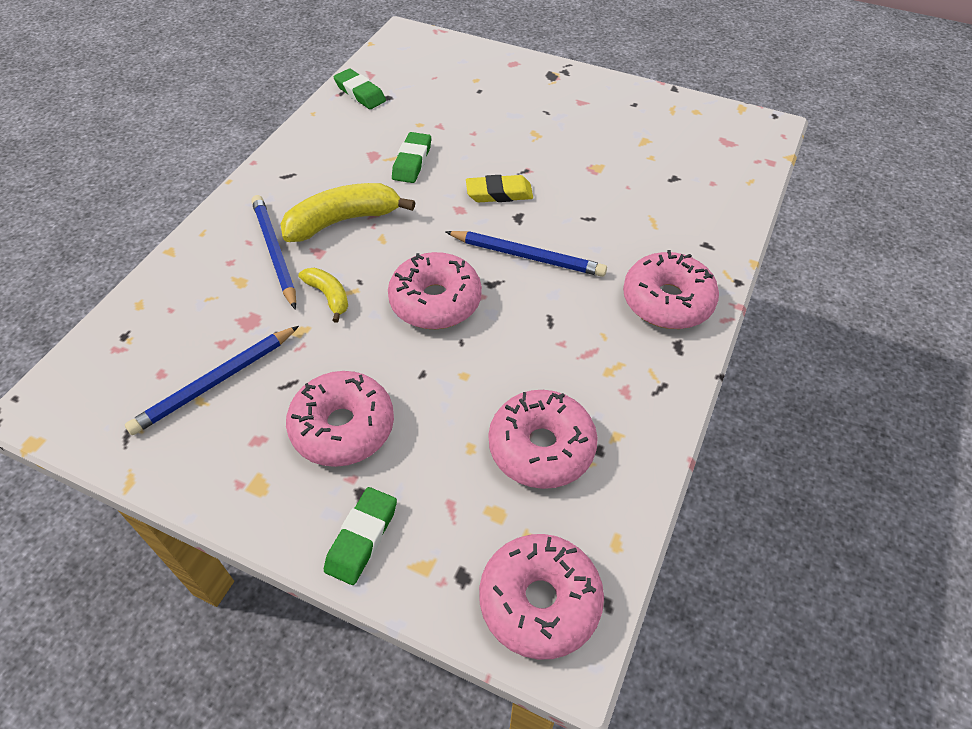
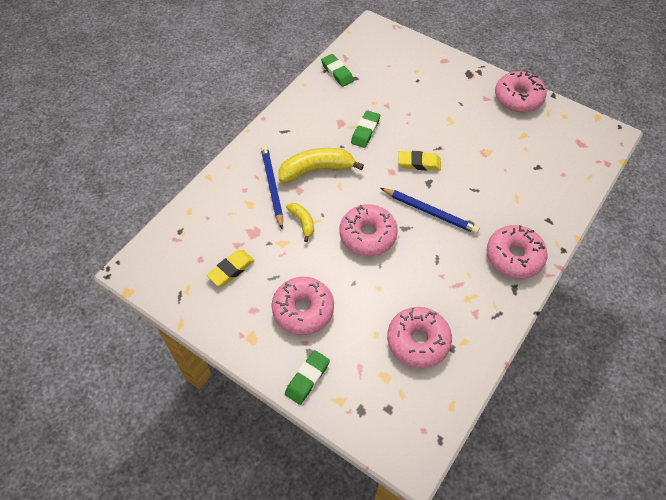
camera: 10 degrees right, 5 degrees up
(215, 382) = (231, 270): blue pencil -> yellow eraser
(539, 601) = (402, 431): pink donut -> pink donut (518, 98)

